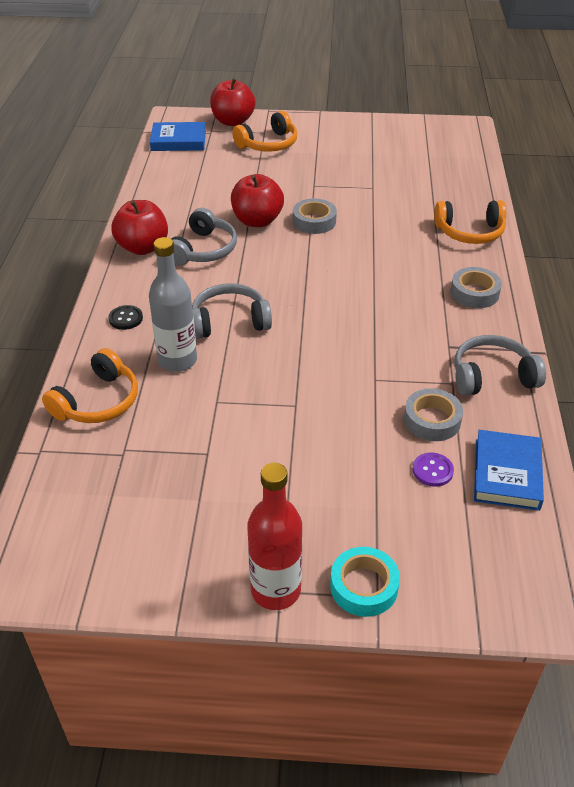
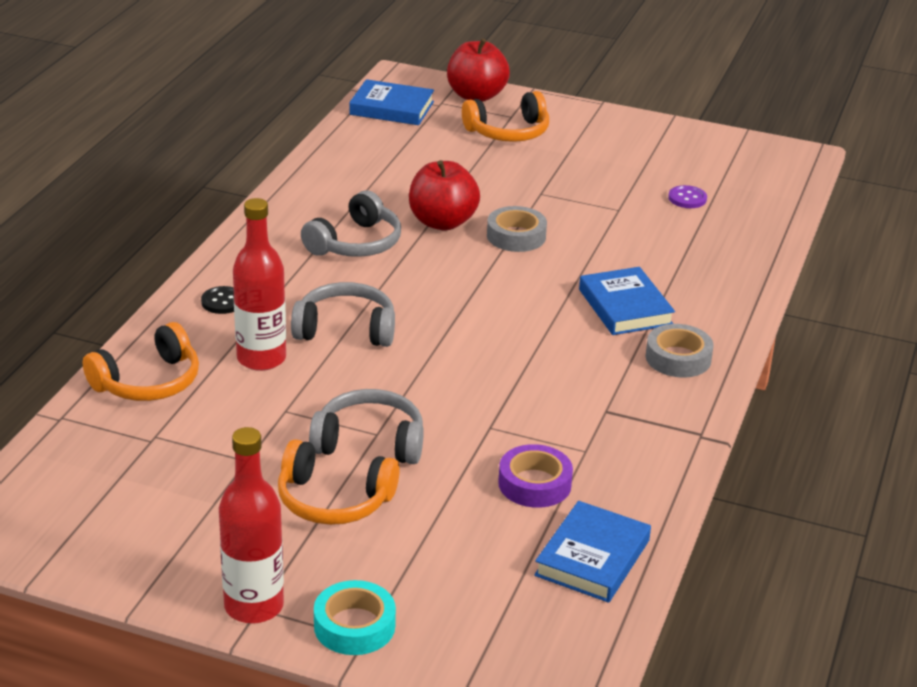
camera: 15 degrees right, 10 degrees down
(143, 247) = (282, 227): red apple -> none
(177, 360) = (261, 358): grey bottle -> red bottle
(417, 261) = (625, 307): none -> blue book
(432, 420) = (534, 484): grey tape -> purple tape
(432, 470) = (503, 535): purple button -> purple button (687, 198)
(470, 232) = (718, 287): orange headphones -> orange headphones (333, 500)
(492, 376) = (641, 454): grey headphones -> grey headphones (370, 442)

